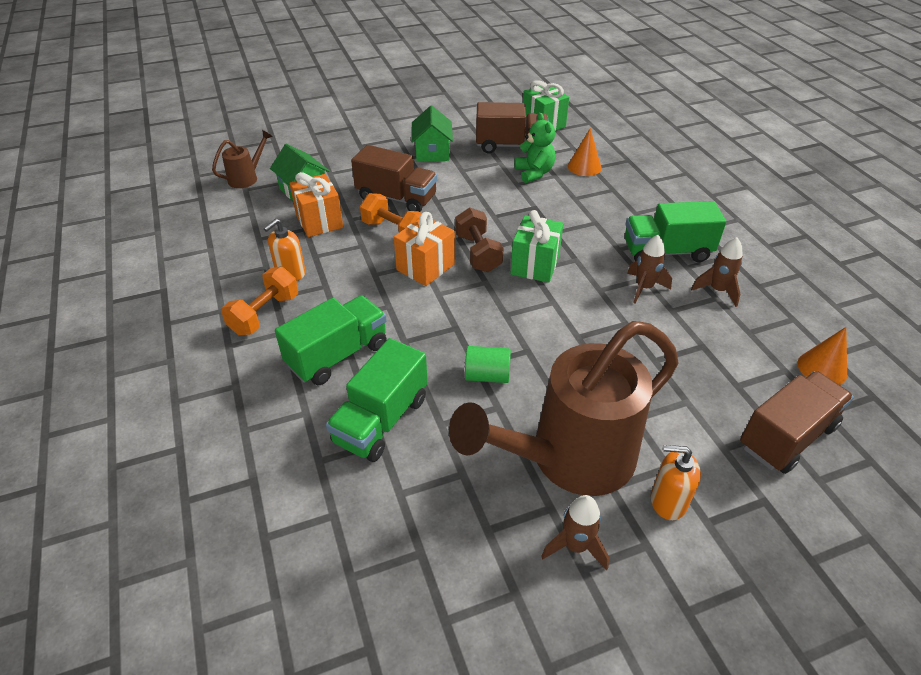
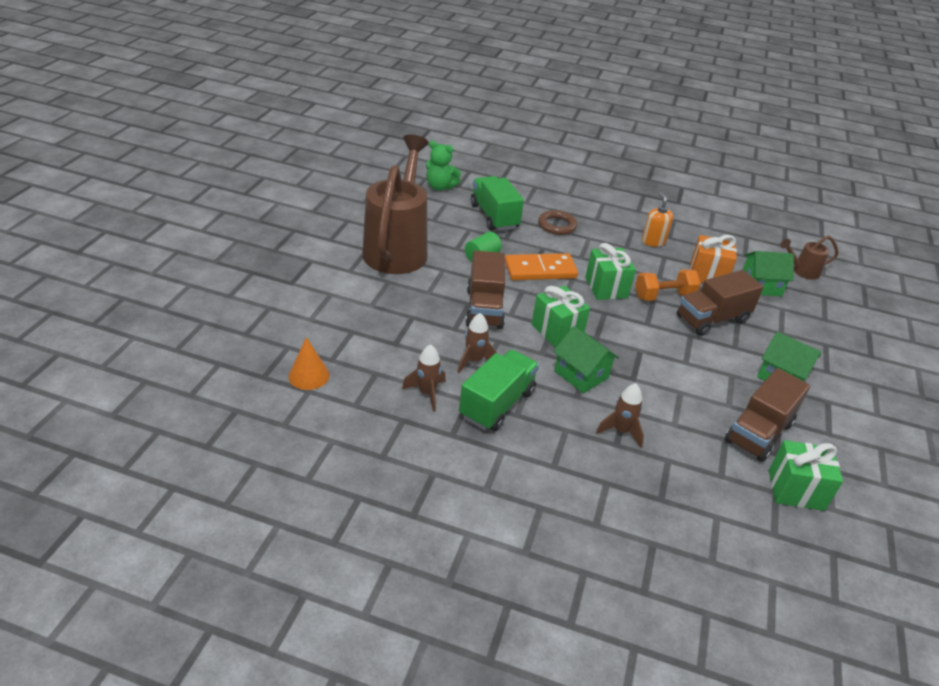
camera: 125 degrees right, 5 degrees down
(246, 178) = (802, 271): brown watering can -> brown watering can turned 90 degrees clockwise
(265, 314) = (619, 220): orange dumbbell -> none
(338, 355) = (557, 225): green truck -> brown ring
(425, 267) = (606, 288): orange gift -> green gift
(452, 321) = (540, 270): none -> orange domino
(478, 253) = (598, 316): brown dumbbell -> none
(534, 173) = (690, 414): green teddy bear -> green teddy bear (440, 187)
(569, 230) = (581, 374): none -> green house
(575, 546) = (358, 224): brown rocket -> brown rocket (621, 431)
(584, 167) = (674, 455): orange cone -> none
(667, 501) = (336, 258): orange soap dispenser -> none
(787, 436) = (301, 319): brown truck -> brown truck (484, 308)

